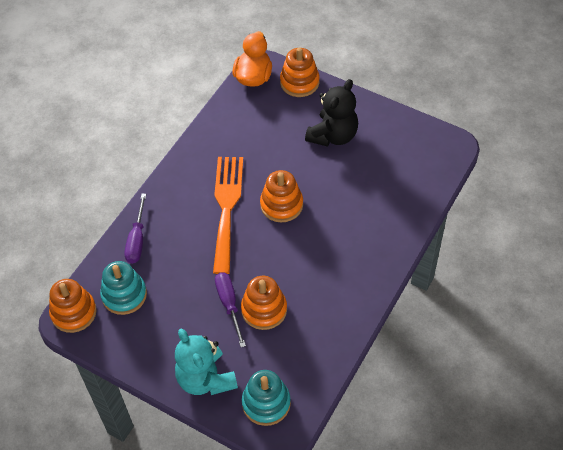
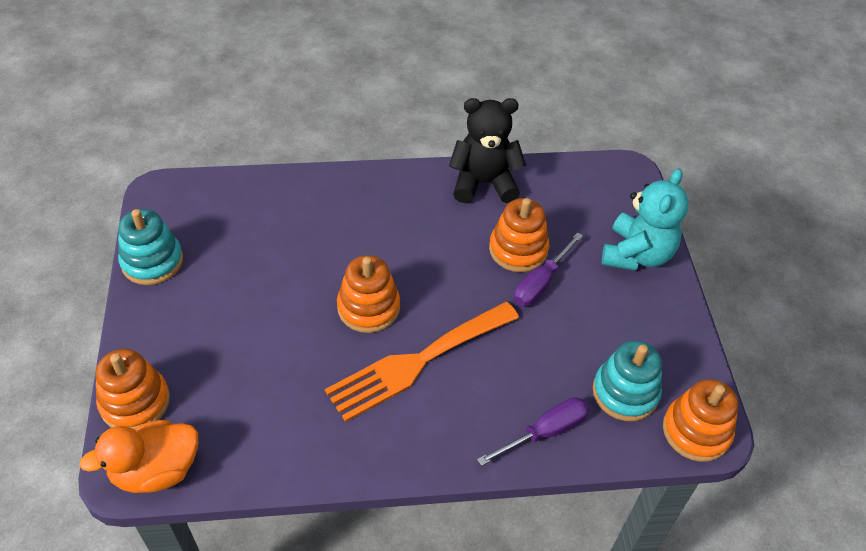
camera: 130 degrees left, 5 degrees down
(266, 403) = (610, 195): turquoise stacking toy -> turquoise stacking toy (152, 261)
(333, 135) = (217, 311): black teddy bear -> black teddy bear (483, 183)

